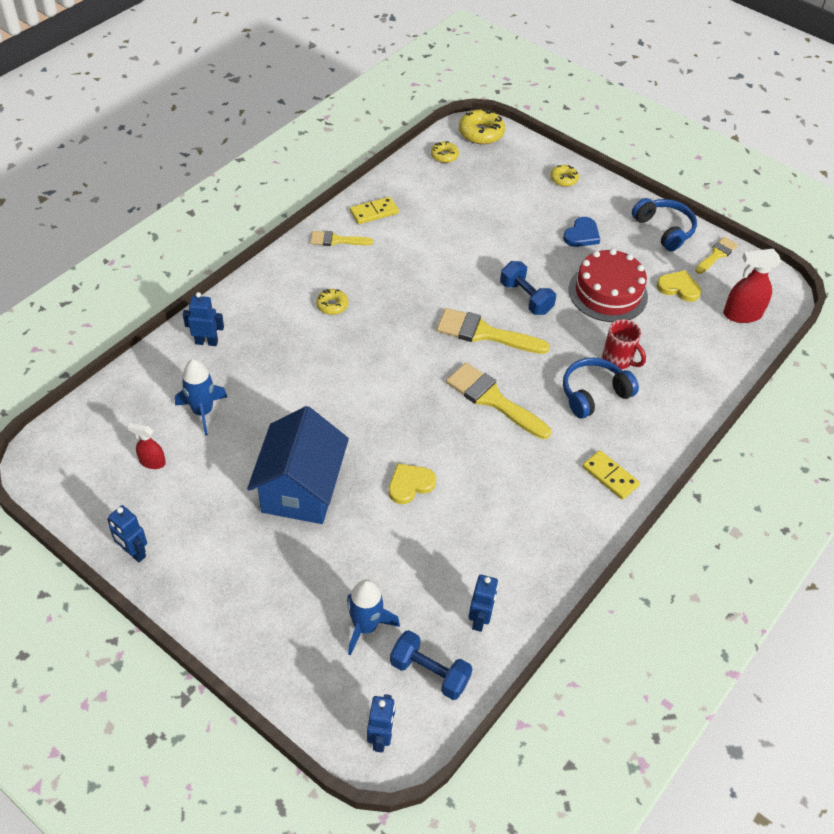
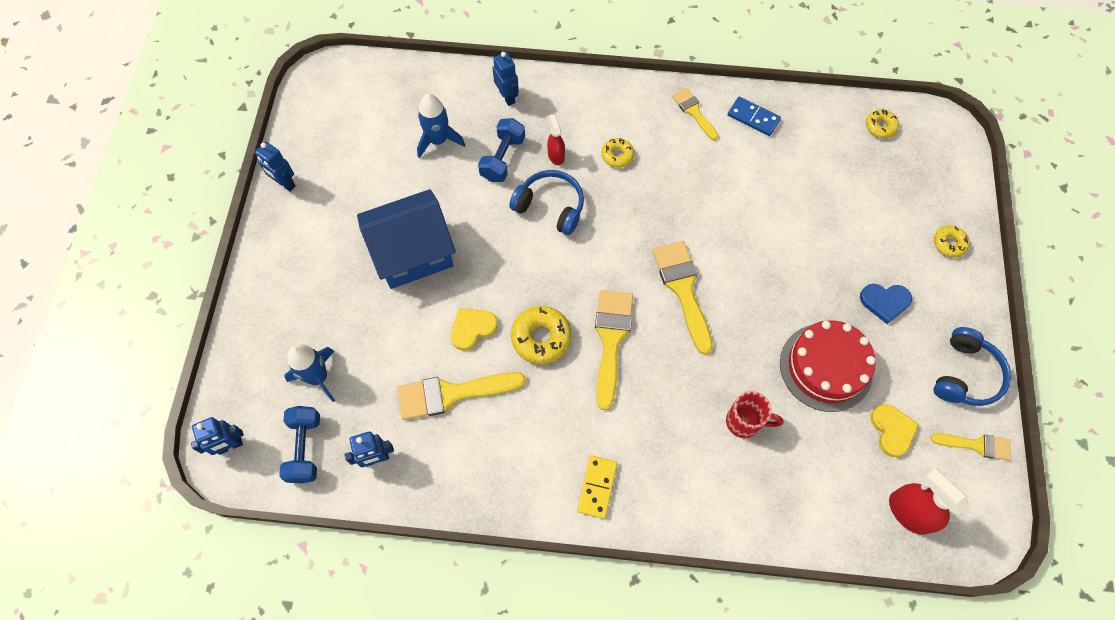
camera: 60 degrees right, 15 degrees up
(134, 553) = (285, 183): blue robot -> blue robot turned 60 degrees counterclockwise
(152, 462) = (369, 141): red spray bottle -> red spray bottle (556, 155)
(374, 212) = (753, 118): yellow domino -> blue domino
(410, 484) = (472, 328): yellow heart -> yellow heart turned 60 degrees counterclockwise
(459, 531) = (451, 394): none -> yellow brush
(481, 133) = (943, 137): yellow donut -> yellow donut (541, 338)
(526, 298) = (756, 299): blue dumbbell -> blue dumbbell (503, 158)
(594, 394) = (684, 422): blue headphones -> blue headphones (550, 207)
(618, 360) = (745, 422): red mug -> red mug turned 90 degrees counterclockwise

